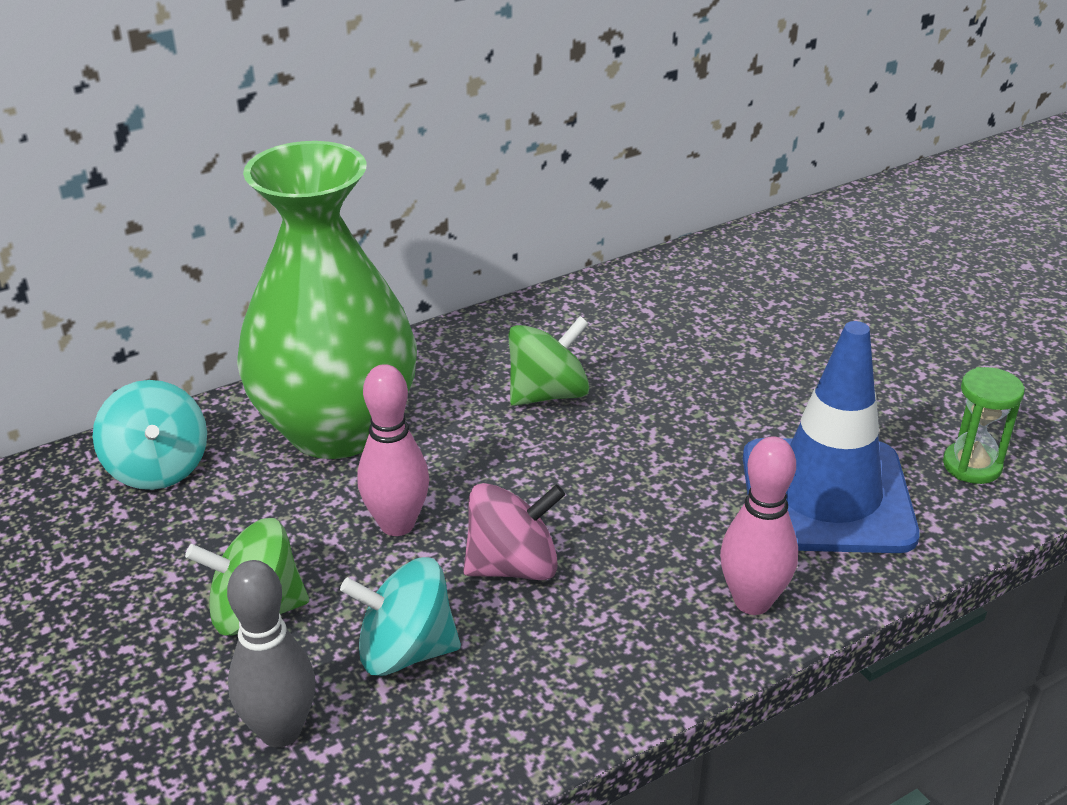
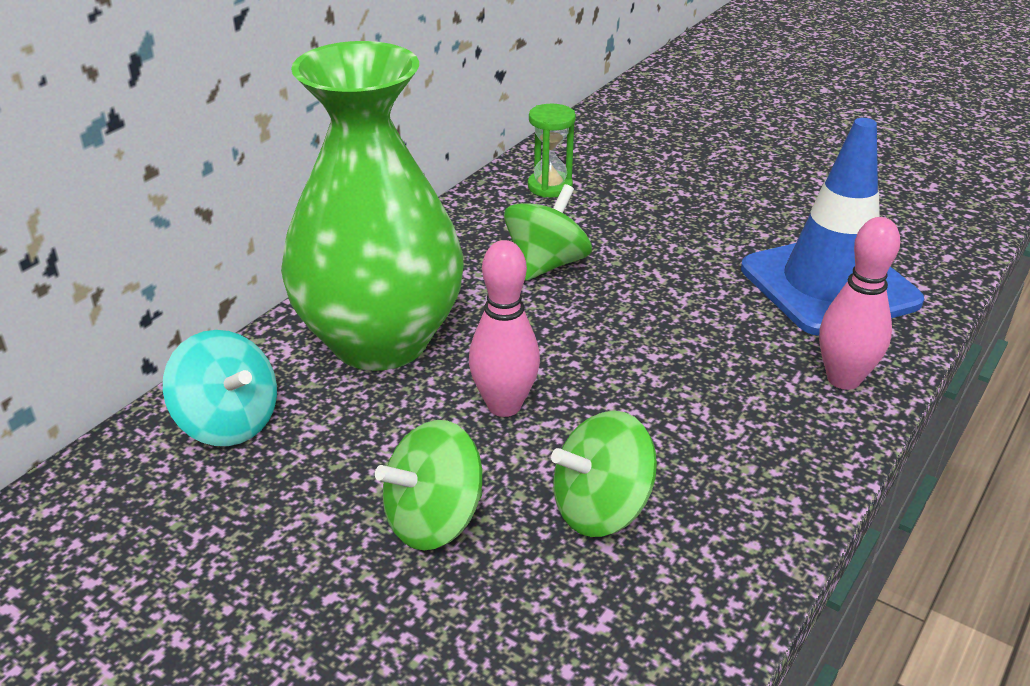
camera: 25 degrees left, 0 degrees up
(280, 731) = (546, 618): grey bowling pin -> none
(405, 651) = (601, 509): turquoise spinning top -> green spinning top
(513, 566) = (634, 409): pink spinning top -> none
(972, 466) = (909, 236): green hourglass -> green hourglass (550, 187)

